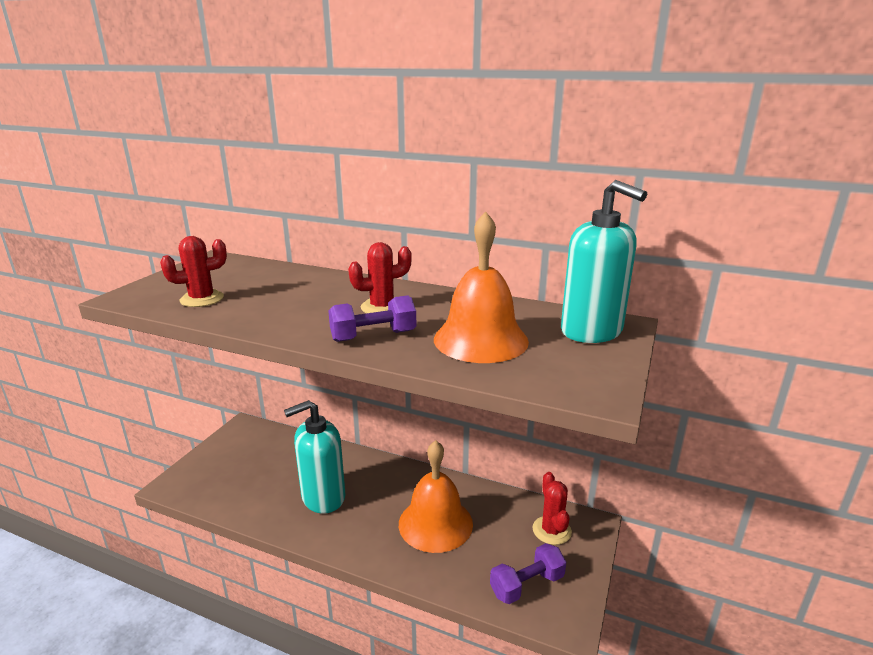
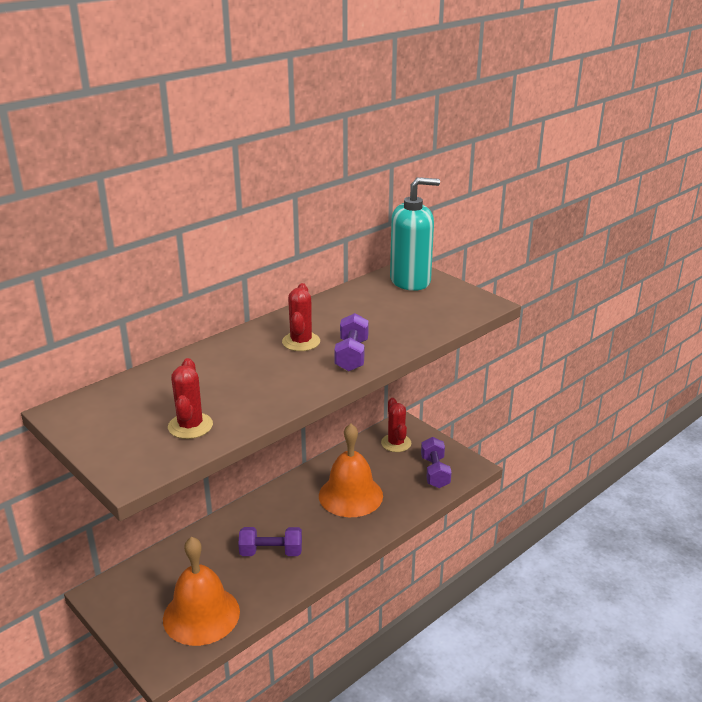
camera: 65 degrees left, 5 degrees up
(323, 497) = (271, 552): turquoise soap dispenser -> purple dumbbell
(480, 340) = (392, 318): orange bell -> orange bell (201, 615)
(551, 530) = (396, 443): red cactus -> red cactus turned 60 degrees clockwise

